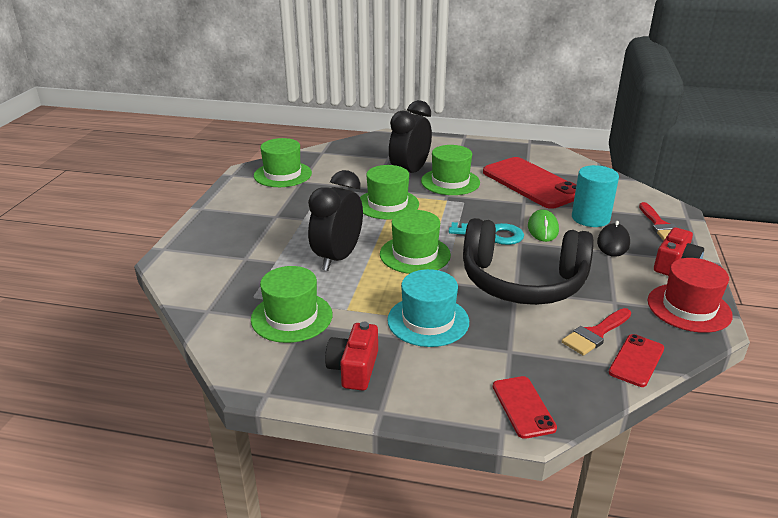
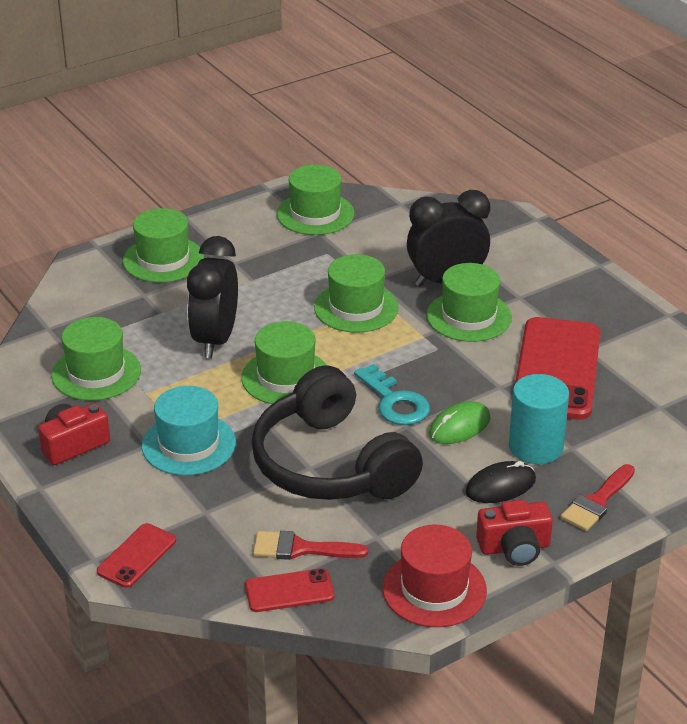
camera: 45 degrees right, 5 degrees up
(225, 234) = (163, 259): none -> green hat
(338, 258) = (215, 340): black clock -> black clock turned 60 degrees counterclockwise

